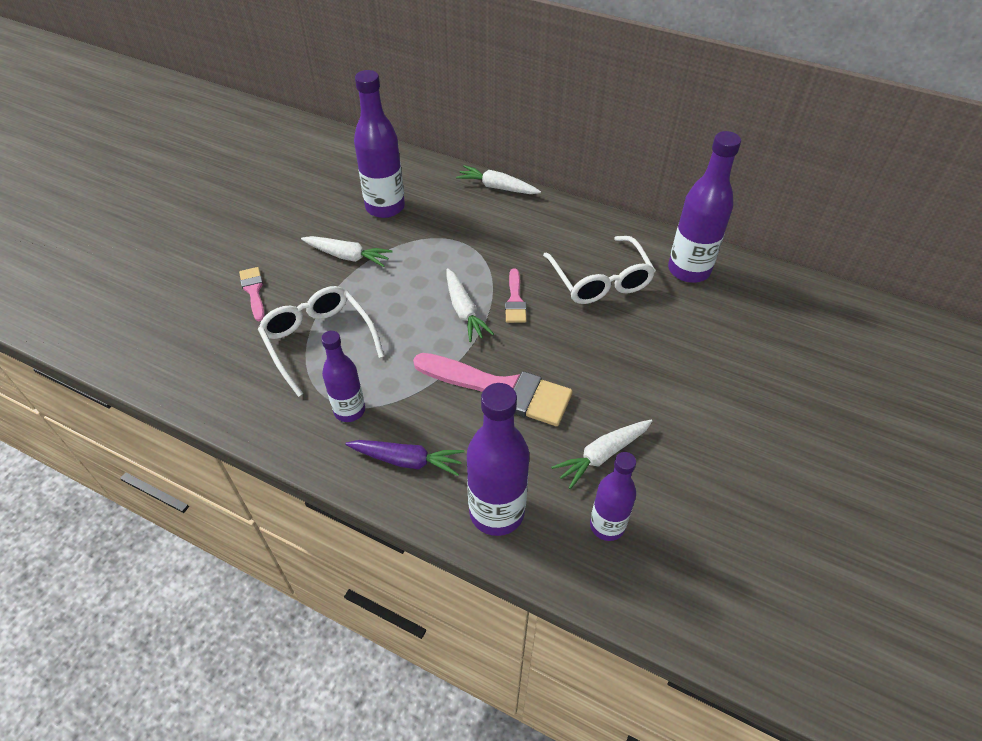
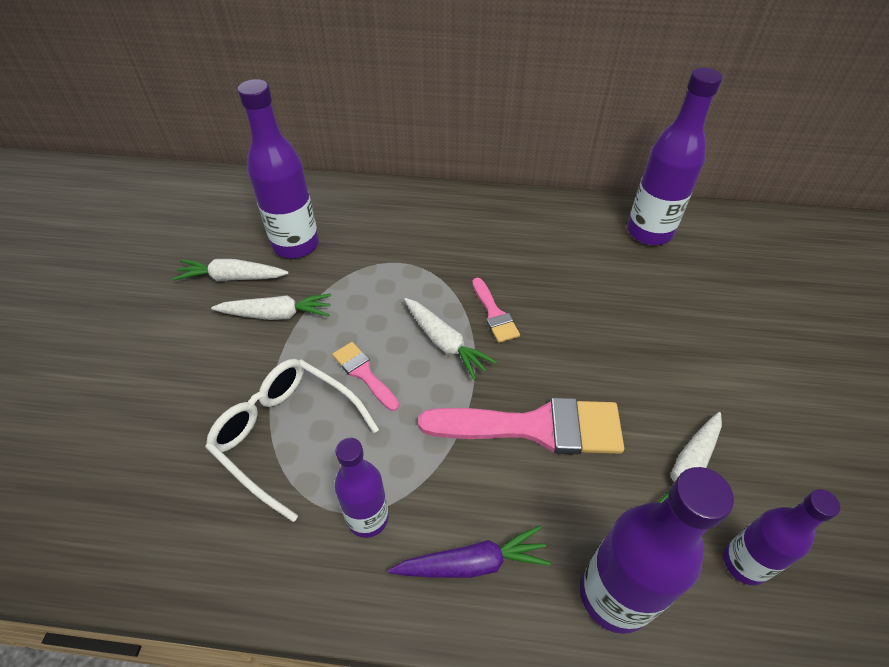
camera: 20 degrees left, 0 degrees up
(253, 291) = (173, 392): pink brush -> pink brush (364, 373)
(497, 187) = (411, 193): white carrot -> white carrot (232, 278)
(600, 280) = (570, 266): white glasses -> none

